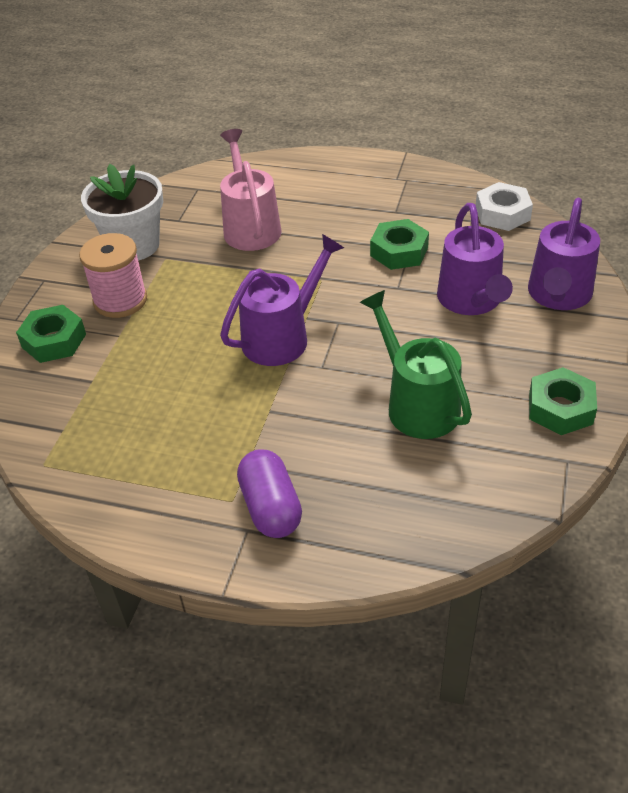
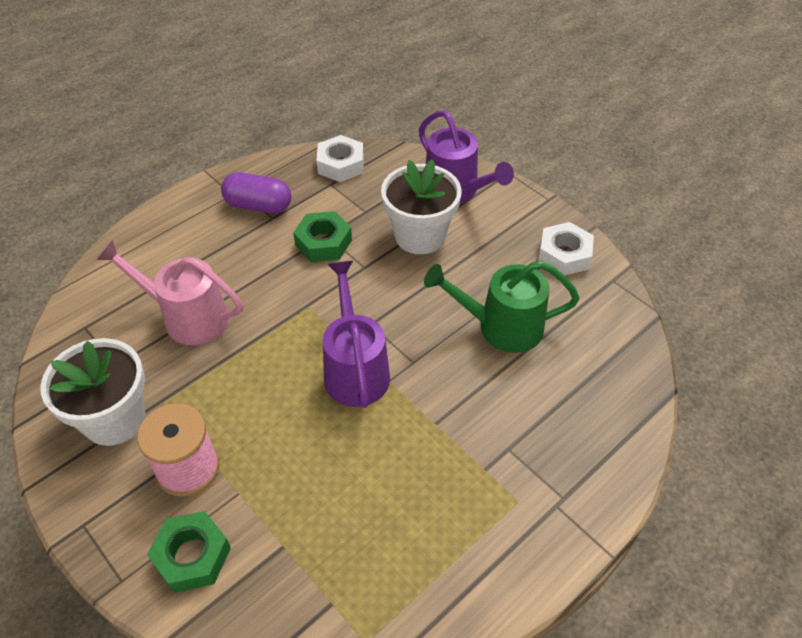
camera: 60 degrees left, 5 degrees up
(271, 507) = (543, 477): purple capsule -> purple capsule (258, 206)
(471, 301) = (420, 236): purple watering can -> white flower pot
(560, 408) = (564, 255): green nut -> white nut

